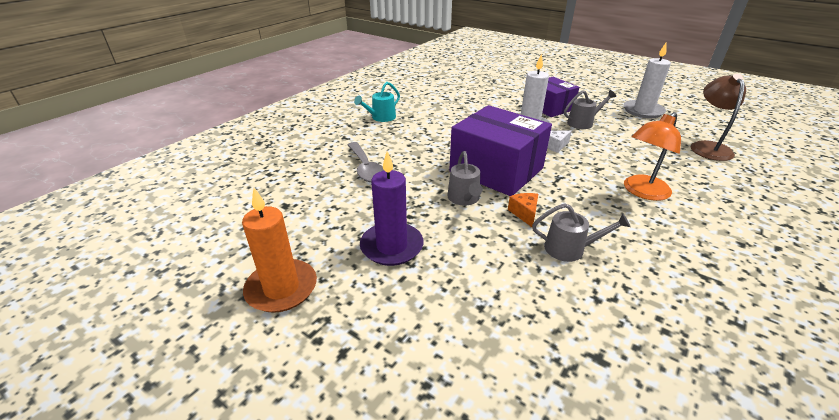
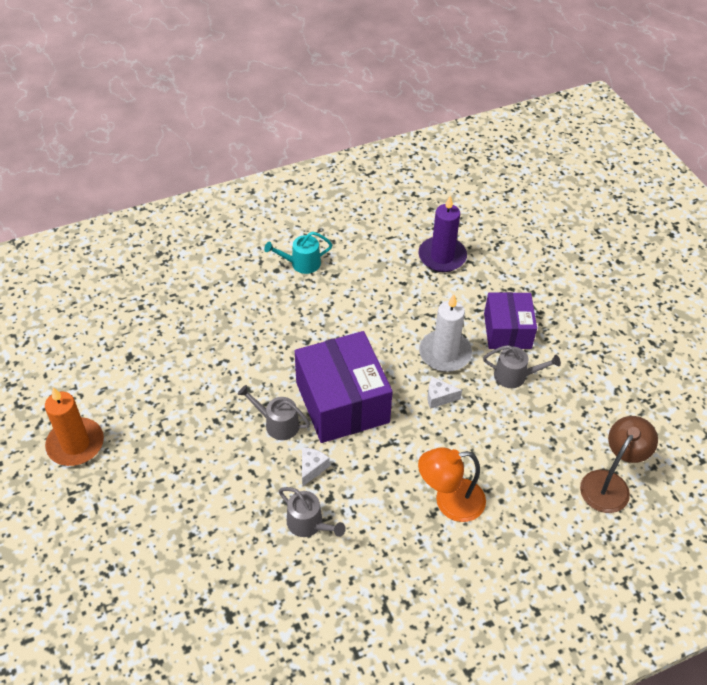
camera: 30 degrees right, 15 degrees up
(366, 168) = (226, 340): grey spoon -> none
(392, 246) = (176, 446): purple candle -> purple candle (442, 256)
(464, 199) = (278, 424): grey watering can -> grey watering can turned 90 degrees clockwise
(524, 213) = (312, 468): orange cheese -> white cheese
(643, 111) = (617, 390): white candle -> none

